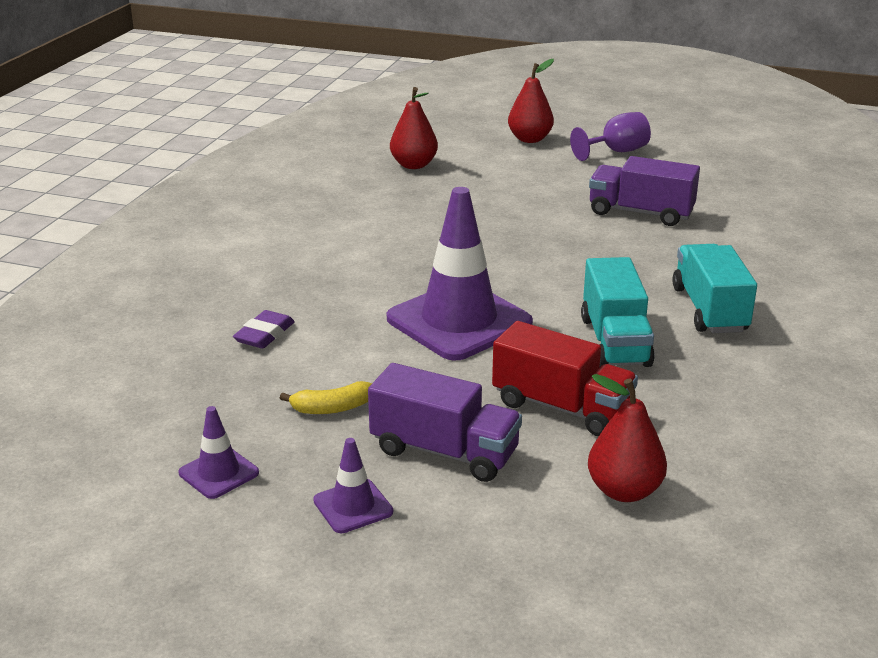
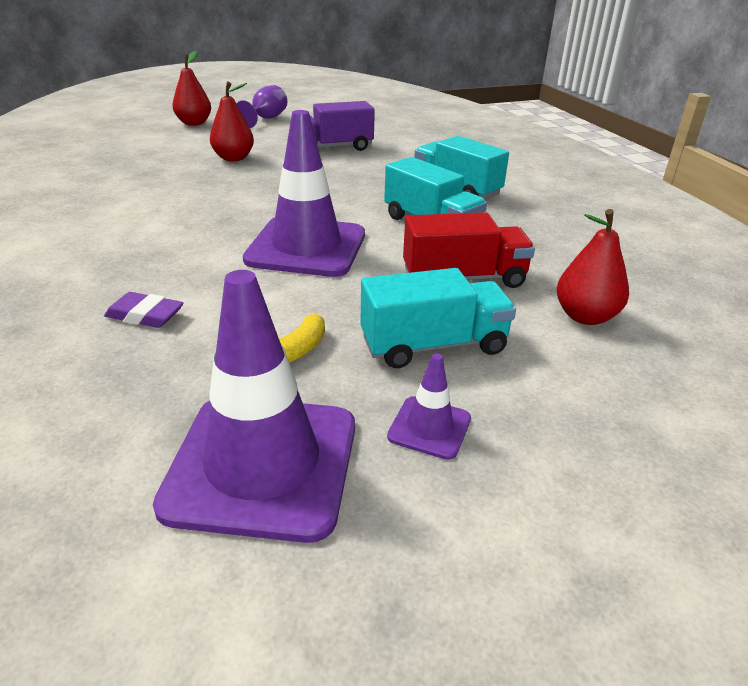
camera: 40 degrees left, 5 degrees up
(219, 473) = (262, 464): purple traffic cone -> purple traffic cone, size x2.23
(264, 334) = (145, 315): purple eraser -> purple eraser turned 60 degrees counterclockwise
(414, 165) = (122, 156): red pear -> red pear (234, 158)
(444, 451) = (433, 345): purple truck -> turquoise truck

